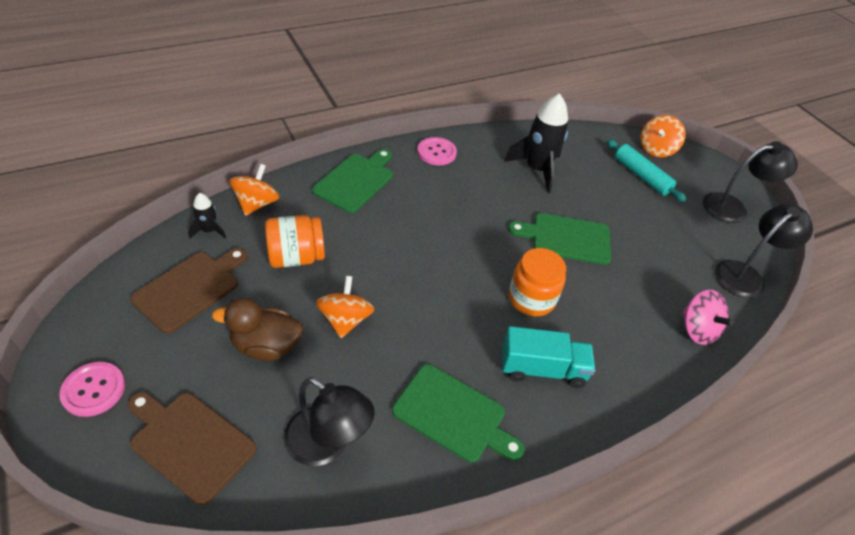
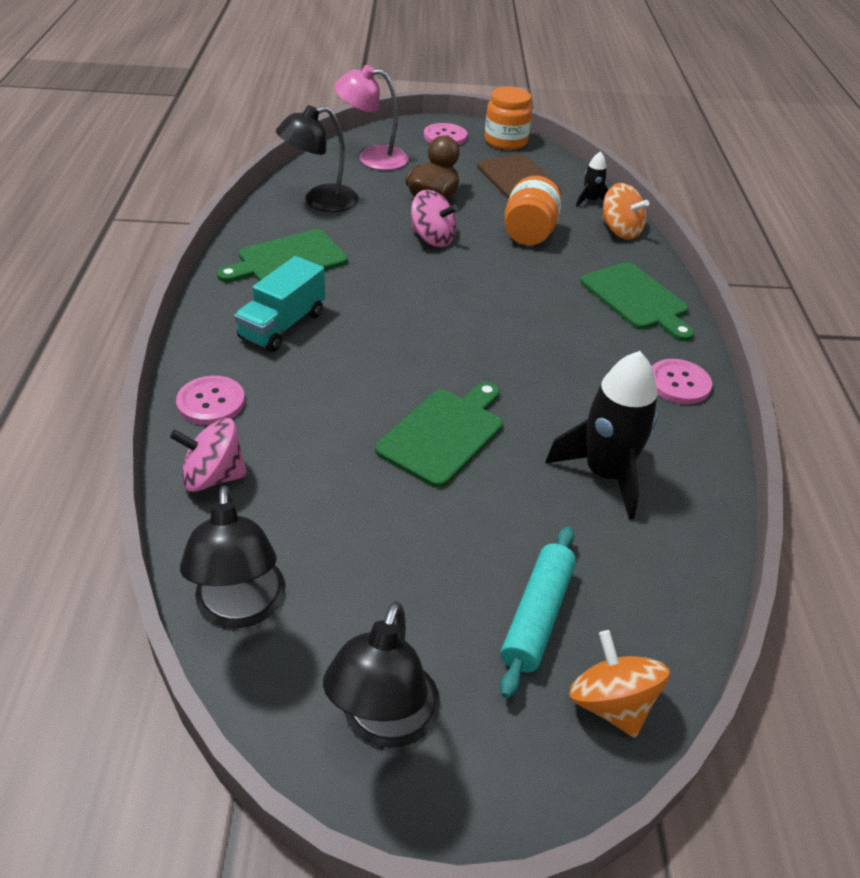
camera: 120 degrees right, 5 degrees down
(189, 443) = (372, 158): brown cutting board -> pink lamp
(345, 319) = (432, 238): orange spinning top -> pink spinning top
(531, 298) = (371, 357): orange jar -> orange jar (505, 141)
(641, 176) = (537, 616): turquoise rolling pin -> turquoise rolling pin turned 60 degrees counterclockwise
(650, 367) = (211, 402): none -> pink button

